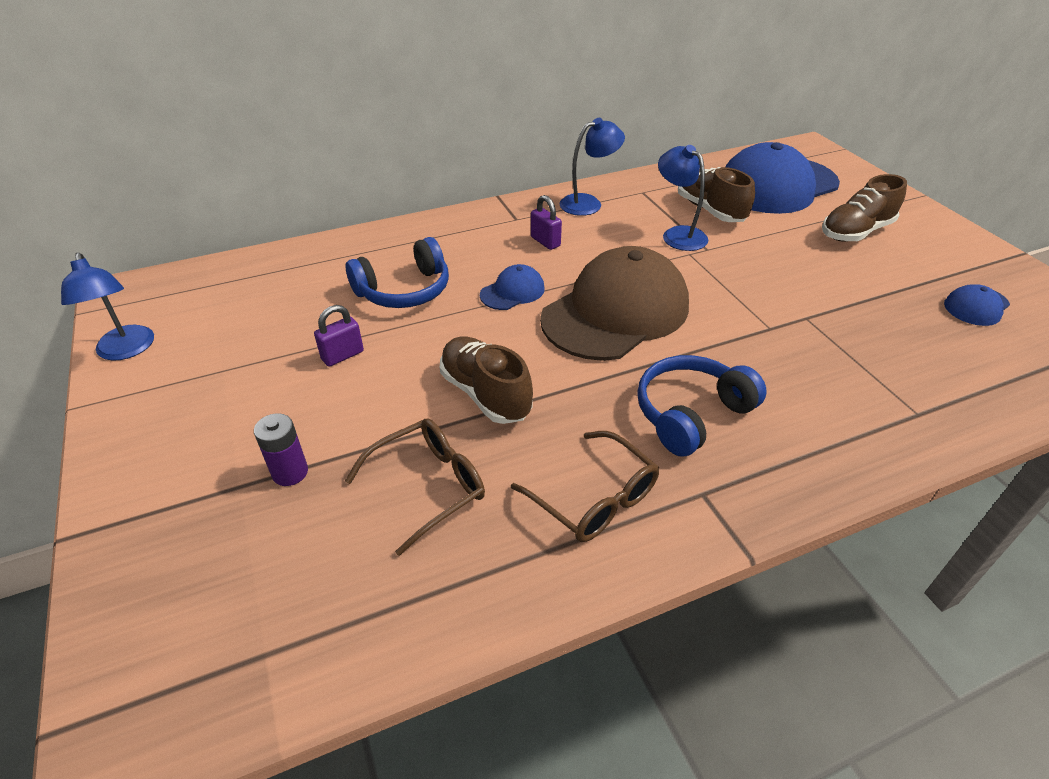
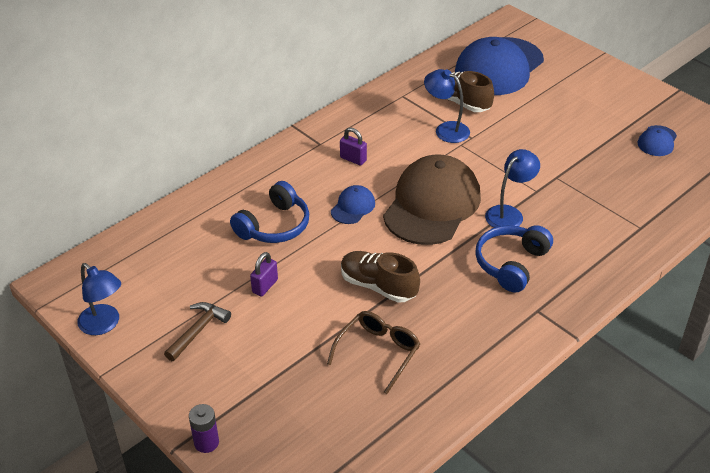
camera: 20 degrees left, 0 degrees up
(222, 387) = (198, 330): none -> brown hammer
(290, 472) = (287, 369): purple battery -> purple battery (206, 442)
(588, 203) = (367, 116): blue lamp -> blue lamp (509, 213)
(594, 498) = (478, 331): brown glasses -> none
(856, 232) = (567, 98): brown shoe -> none

